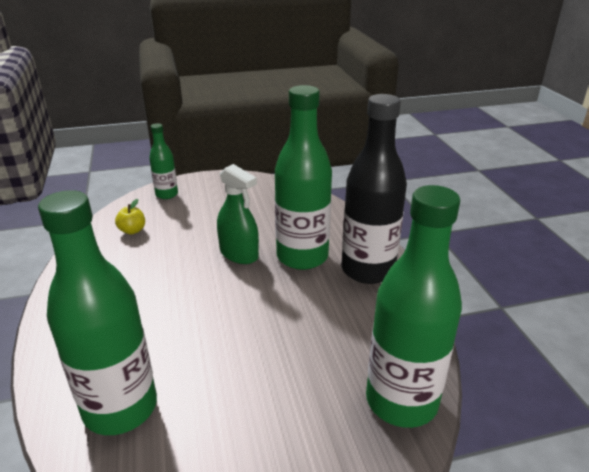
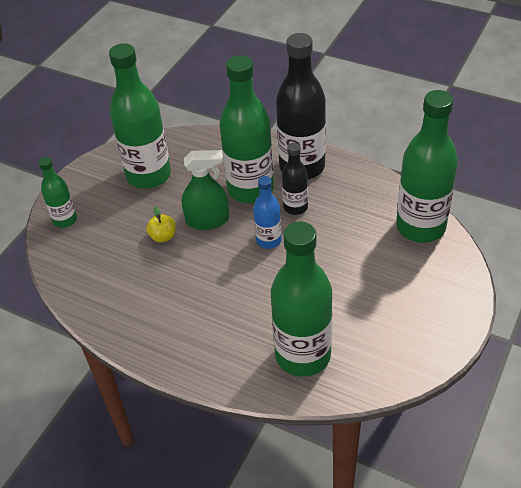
camera: 45 degrees left, 15 degrees up
(132, 230) = (98, 267): yellow apple -> yellow apple (163, 236)
(253, 203) = (148, 175): none -> green bottle
(253, 299) = (268, 240): none -> blue bottle
(314, 293) = (295, 207): none -> black bottle

